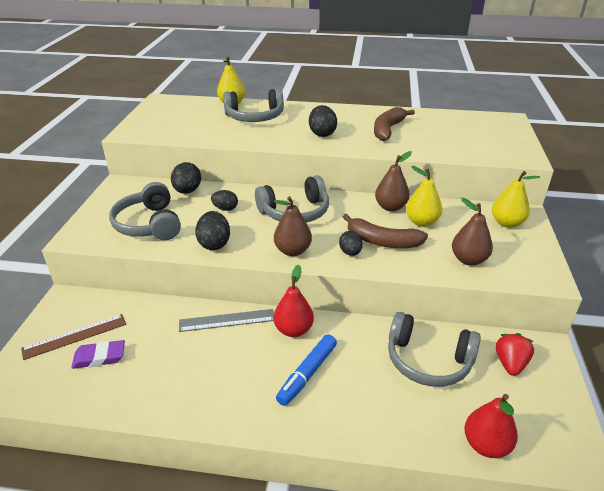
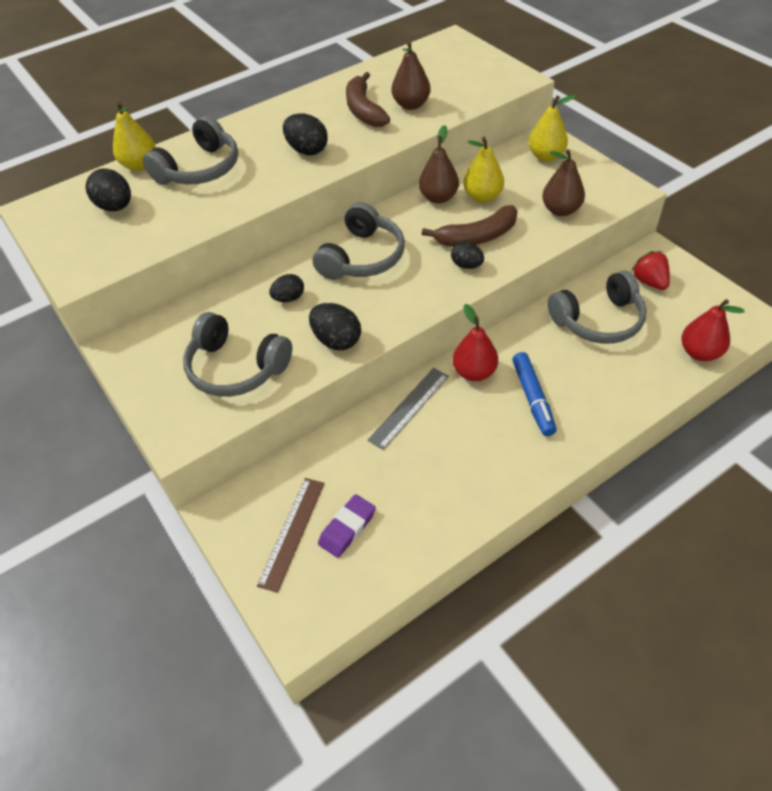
camera: 40 degrees left, 15 degrees up
(187, 191) = (215, 306): black egg -> black egg (115, 207)
(292, 251) = (417, 297): brown pear -> brown pear (411, 105)

